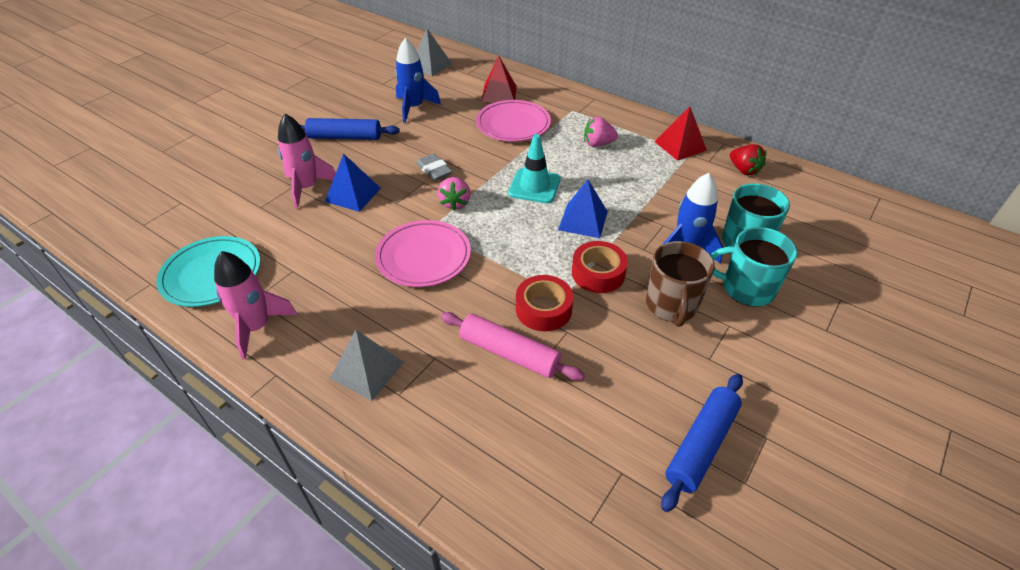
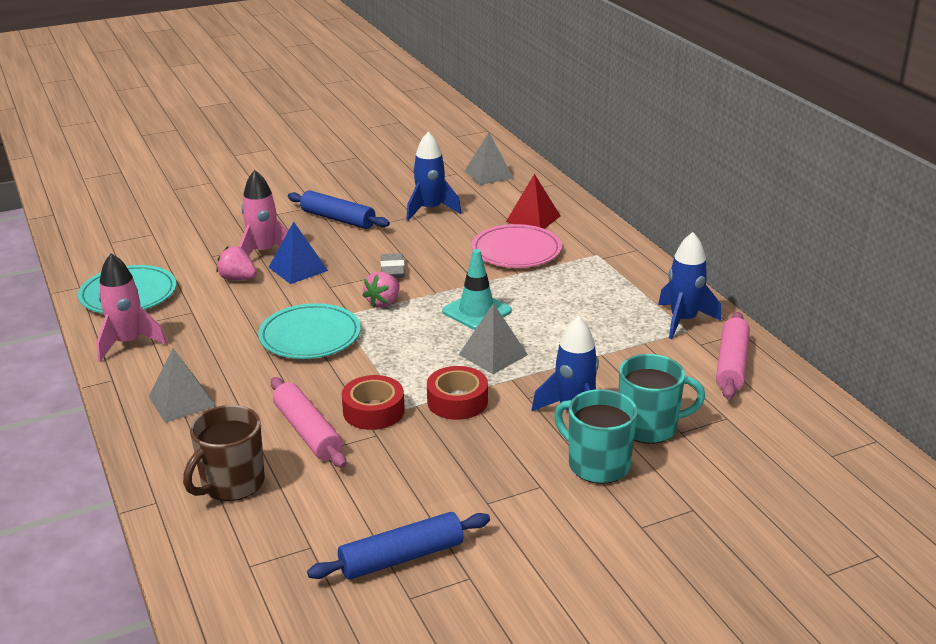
camera: 30 degrees right, 15 degrees down
(423, 257) = (310, 336): pink plate -> turquoise plate
(583, 220) = (493, 354): blue pyramid -> grey pyramid
(598, 144) = (589, 293): pink strawberry -> pink strawberry (238, 278)
(671, 305) = (500, 450): brown mug -> brown mug (231, 483)
(680, 146) = (683, 321): red pyramid -> blue rocket
(743, 170) = (732, 364): red strawberry -> pink rolling pin

